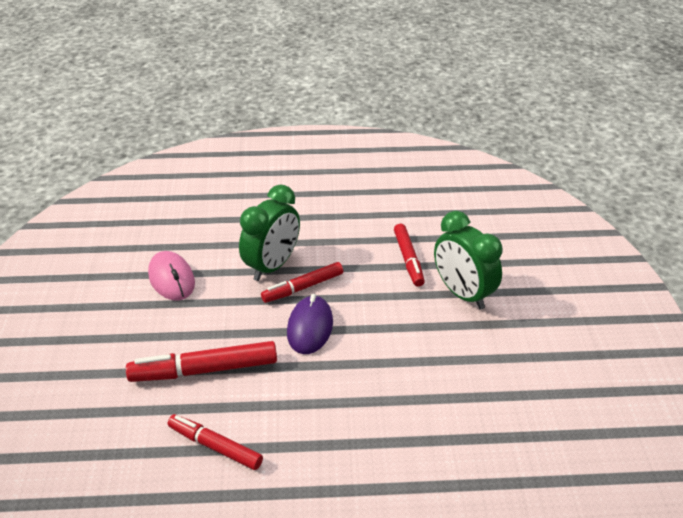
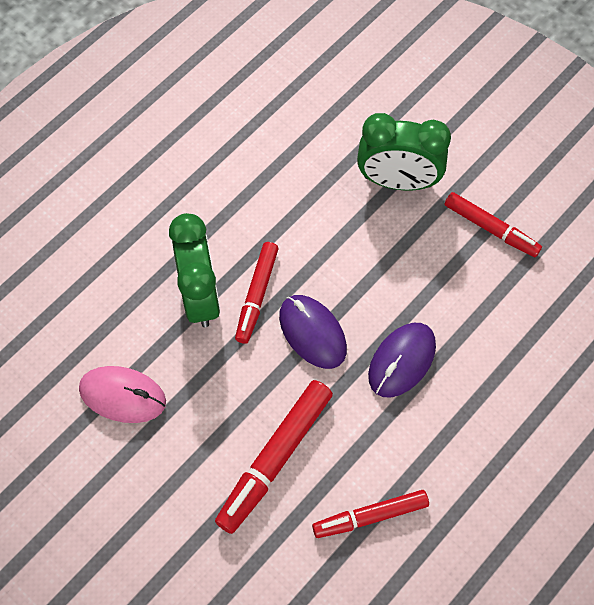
camera: 45 degrees left, 25 degrees up
(345, 382) = (401, 361): none -> purple mouse
(408, 259) = (313, 180): red marker -> red marker (490, 228)

